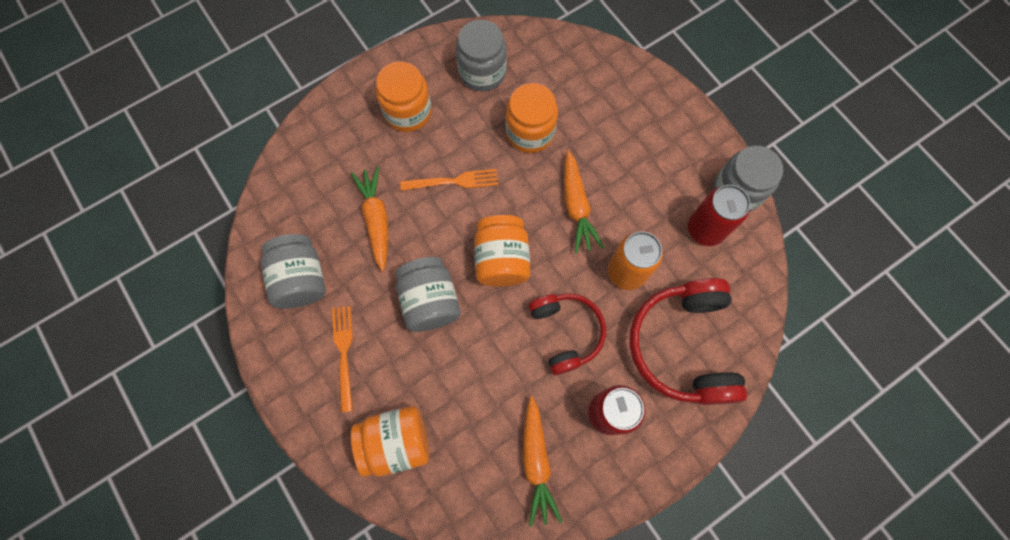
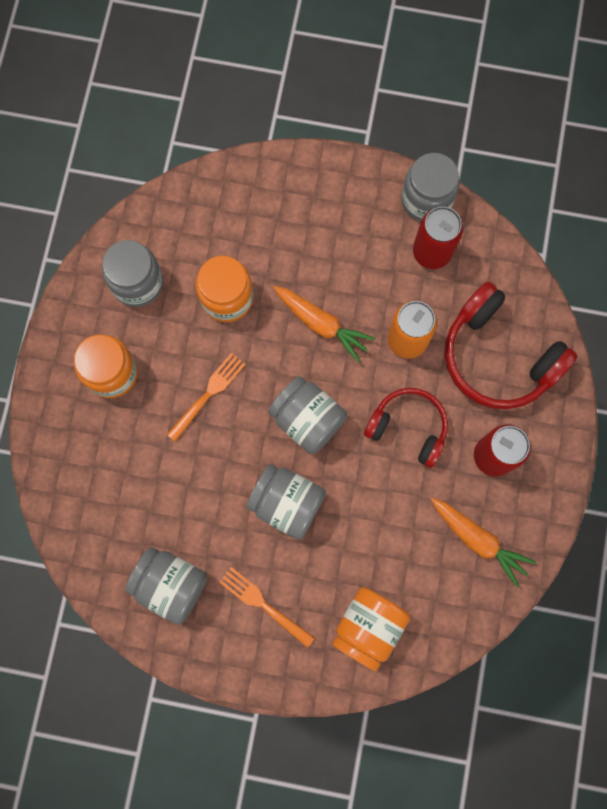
camera: 45 degrees left, 5 degrees up
(376, 219) = (179, 482): orange carrot -> none
(501, 259) = (307, 420): orange jar -> grey jar

